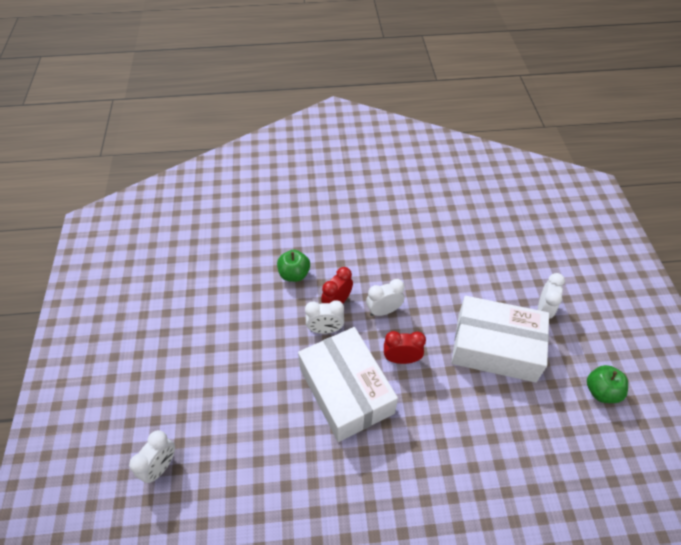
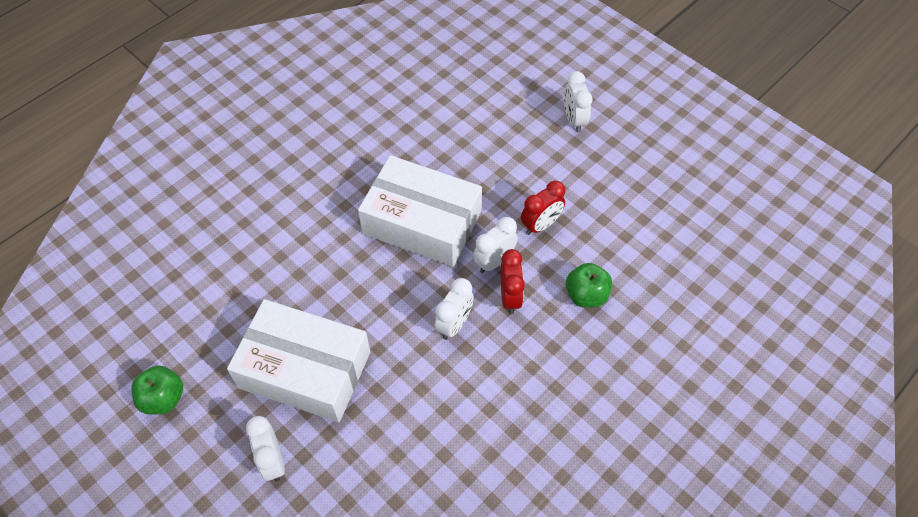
camera: 140 degrees right, 5 degrees up
(161, 466) = (510, 79): white clock -> white clock (574, 120)
(401, 359) = (394, 286): red clock -> red clock (540, 225)
(496, 347) = (304, 370): white box -> white box turned 45 degrees clockwise

